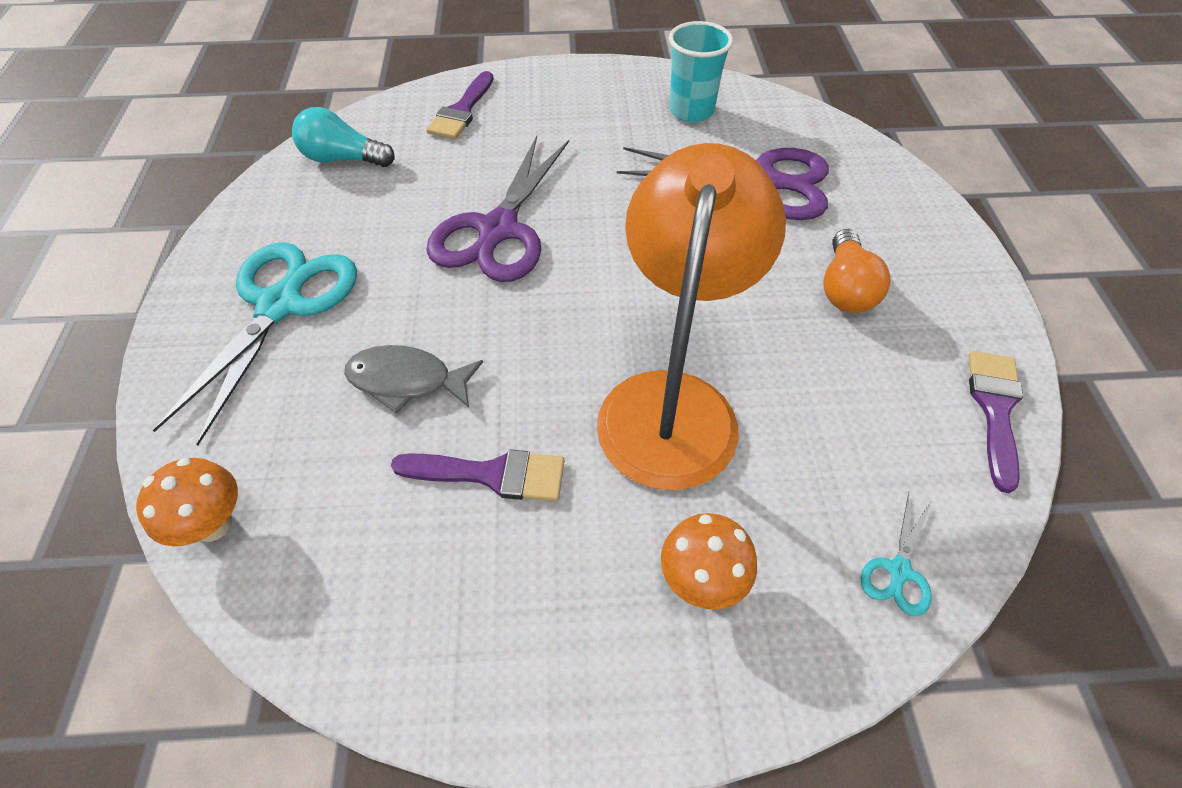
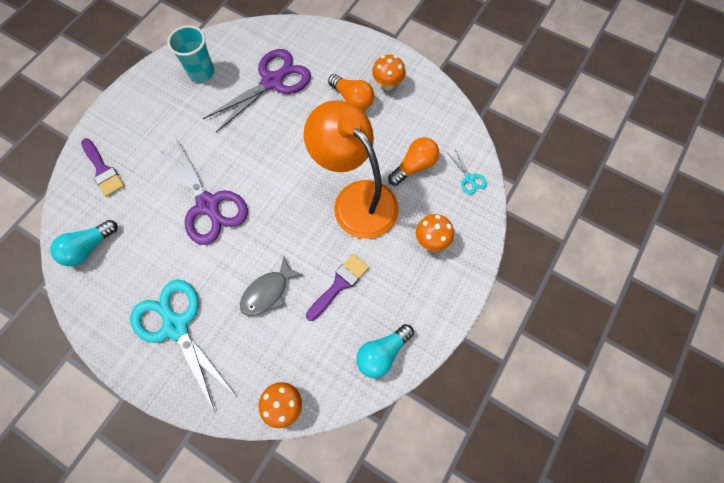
camera: 55 degrees left, 15 degrees up
(399, 635) = (382, 353): none -> turquoise light bulb
(822, 454) = (414, 166): none -> orange light bulb
(929, 317) = (387, 84): none -> orange mushroom
(995, 409) = (438, 99): purple brush -> none

